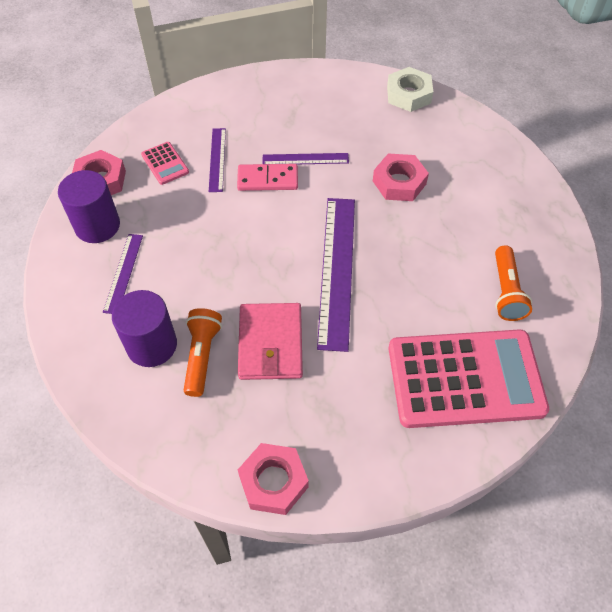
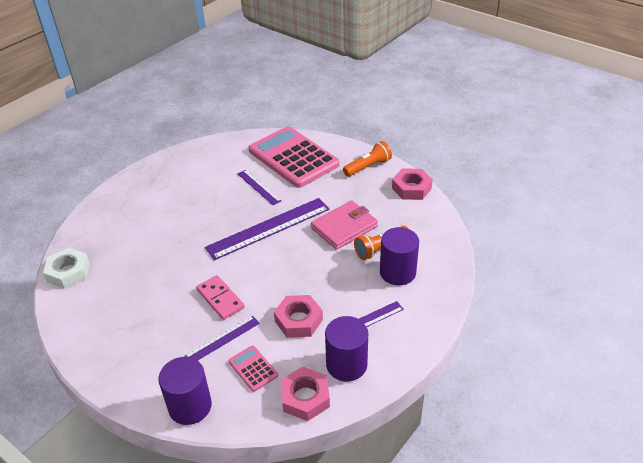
camera: 125 degrees left, 15 degrees down
(165, 163) = (253, 368): pink calculator -> pink calculator turned 60 degrees counterclockwise
(172, 112) = (190, 406): none -> purple cylinder
(305, 159) = (183, 291): purple ruler -> purple ruler (258, 187)
(399, 182) = (171, 236): pink nut -> pink nut (298, 320)
(506, 291) = (225, 164): orange flashlight -> orange flashlight (368, 166)

